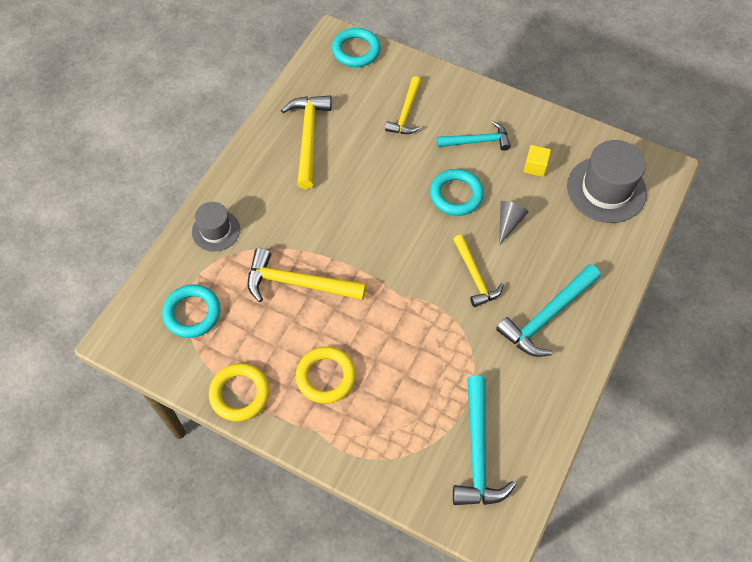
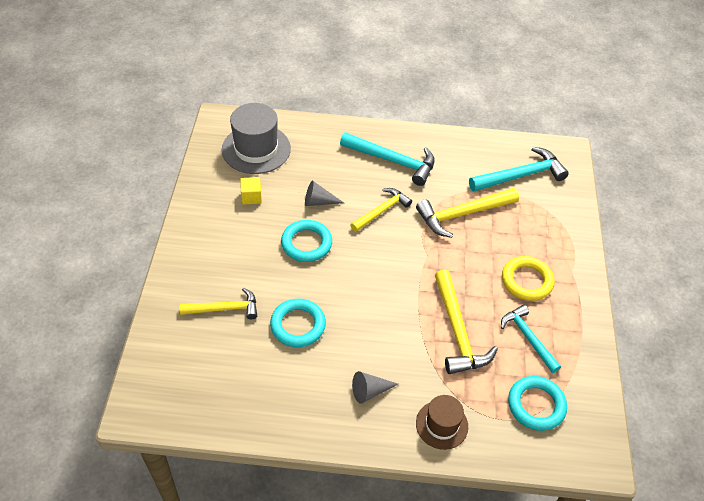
camera: 115 degrees left, 10 degrees down
(216, 230) = (441, 425): grey hat -> brown hat
(240, 394) = (580, 335): yellow ring -> none
(274, 190) = (370, 391): none -> grey cone
(308, 138) = (290, 385): yellow hammer -> yellow hammer (462, 214)
(356, 50) = (150, 383): turquoise ring -> turquoise ring (298, 325)
(477, 141) = (239, 243): turquoise hammer -> turquoise hammer (528, 338)

